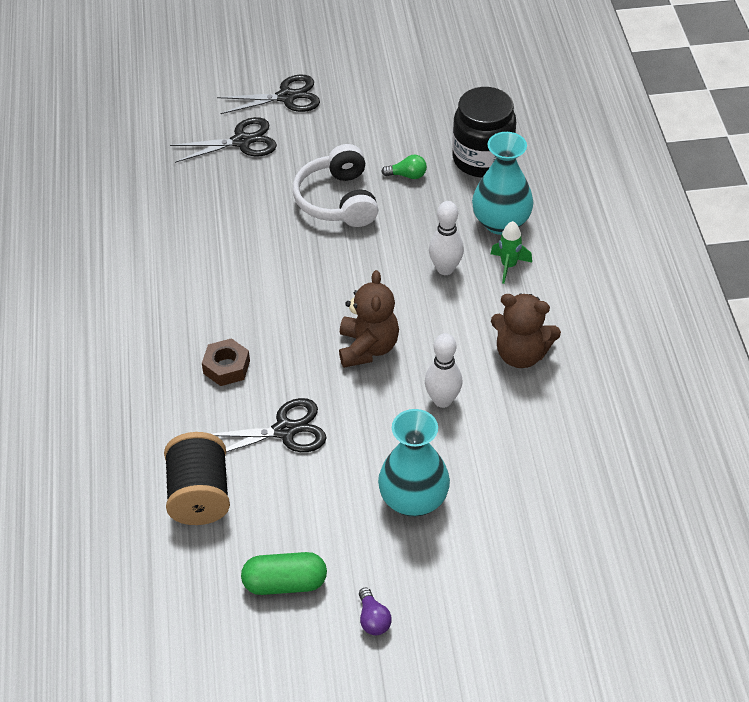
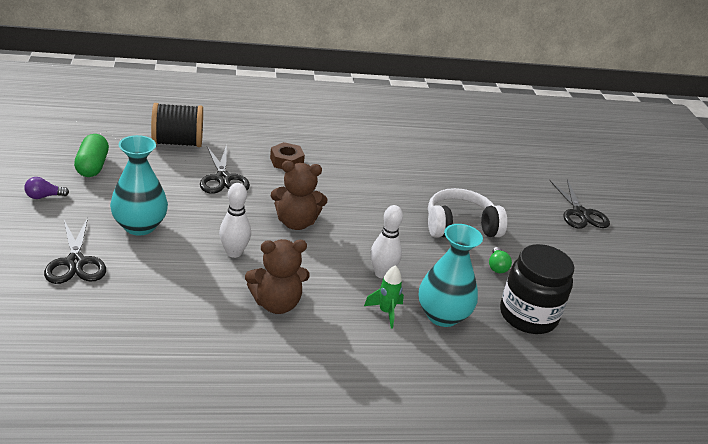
camera: 85 degrees right, 15 degrees down
(241, 141) = (520, 187): black scissors -> black scissors (75, 262)
(521, 354) = (276, 303): brown teddy bear -> brown teddy bear turned 120 degrees counterclockwise

